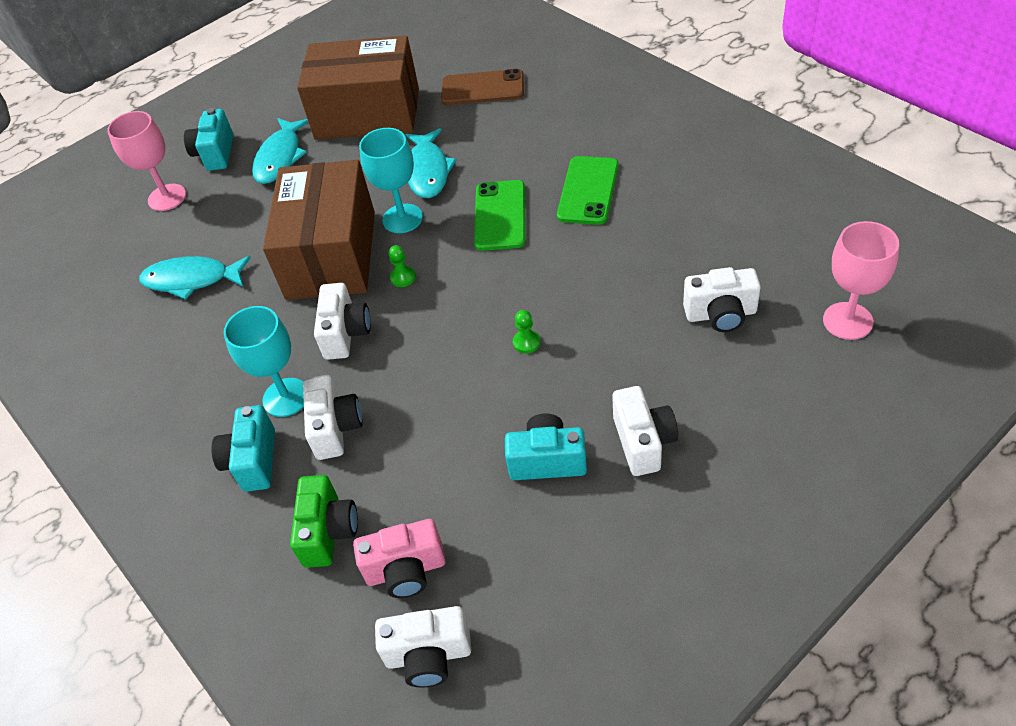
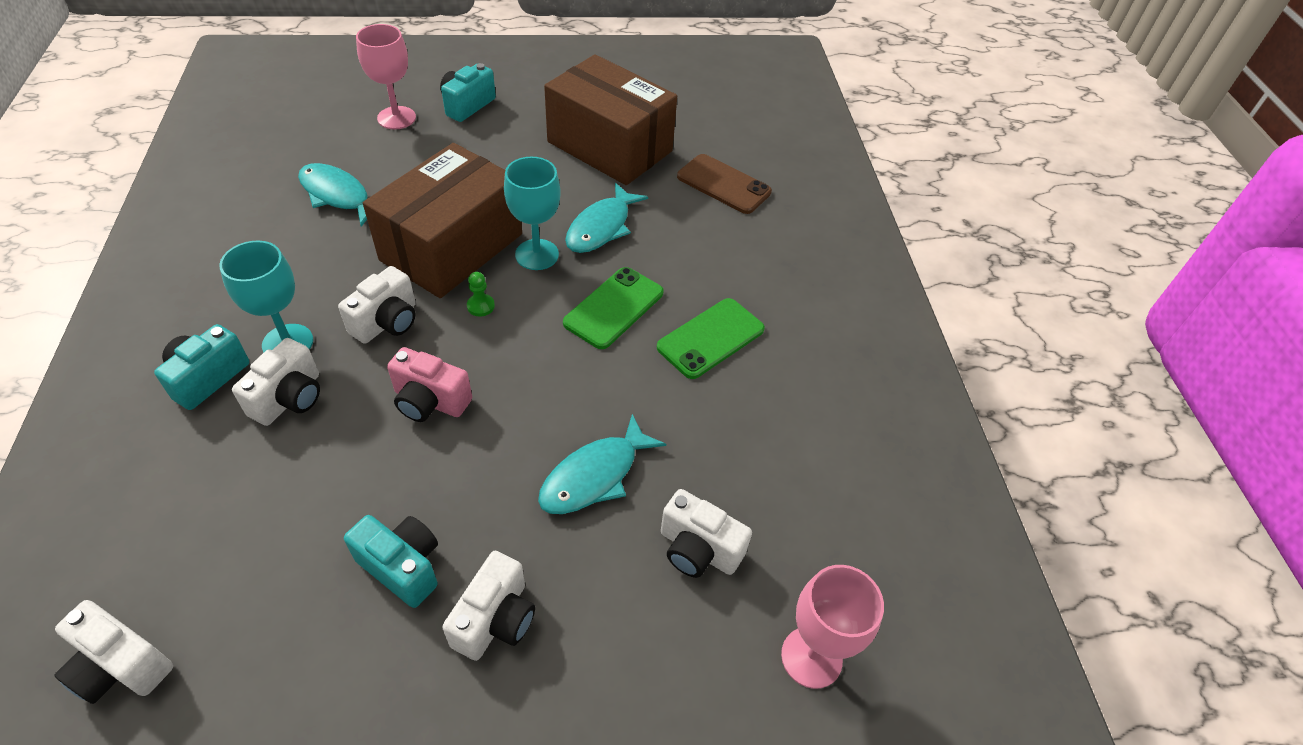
camera: 25 degrees right, 0 degrees up
(280, 157) = (507, 139): turquoise fish -> turquoise fish (595, 476)
(328, 532) = (184, 485): green camera -> none
(406, 570) = (193, 571): pink camera -> pink camera (430, 401)
(526, 342) = (508, 441): green pawn -> none

